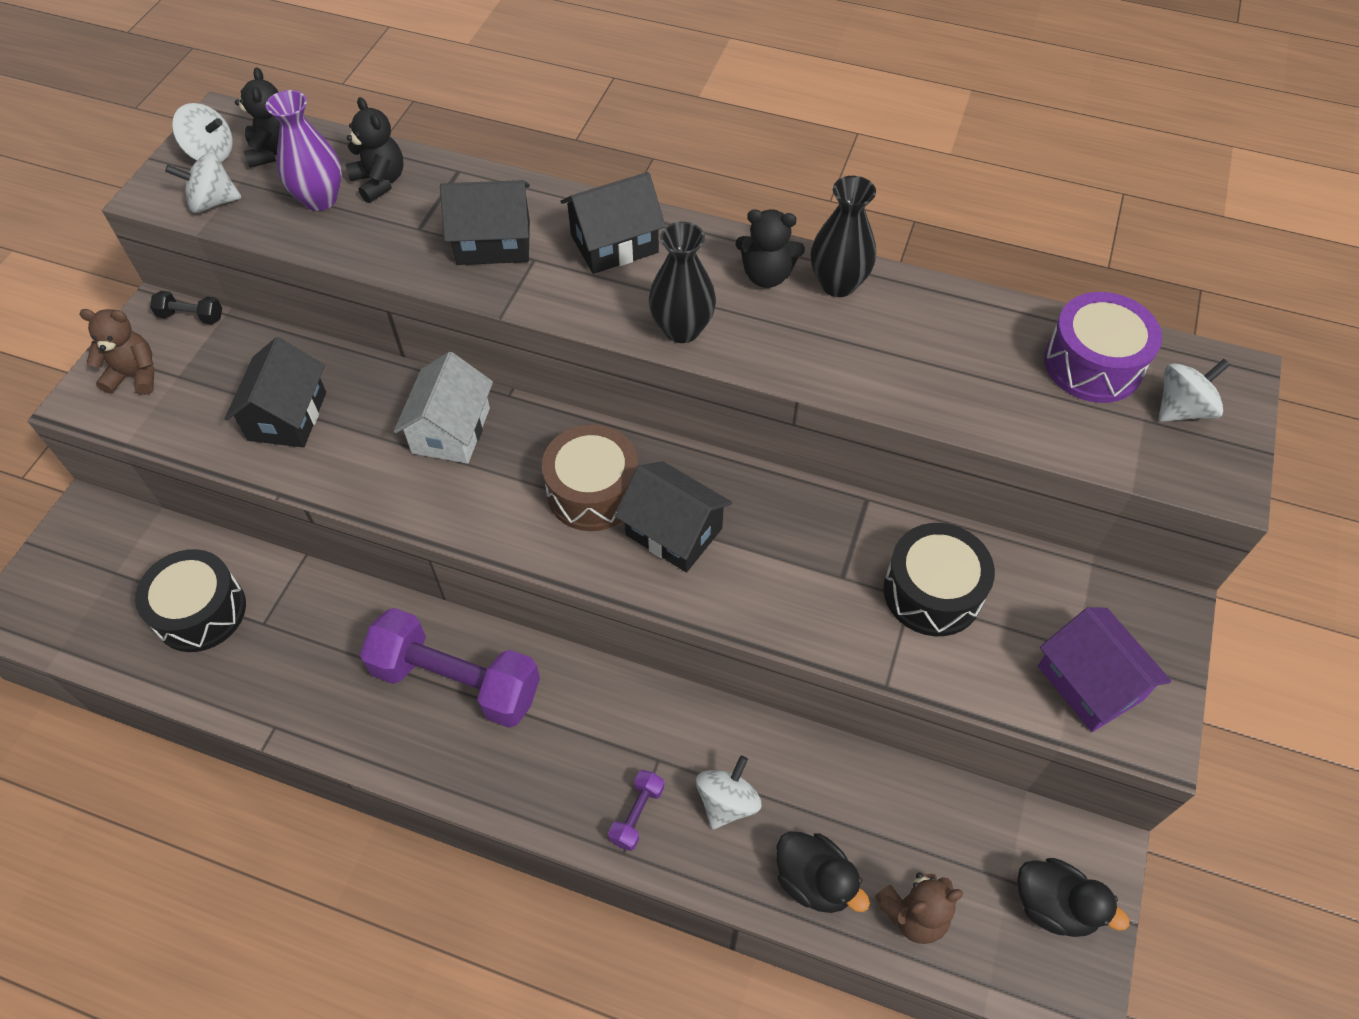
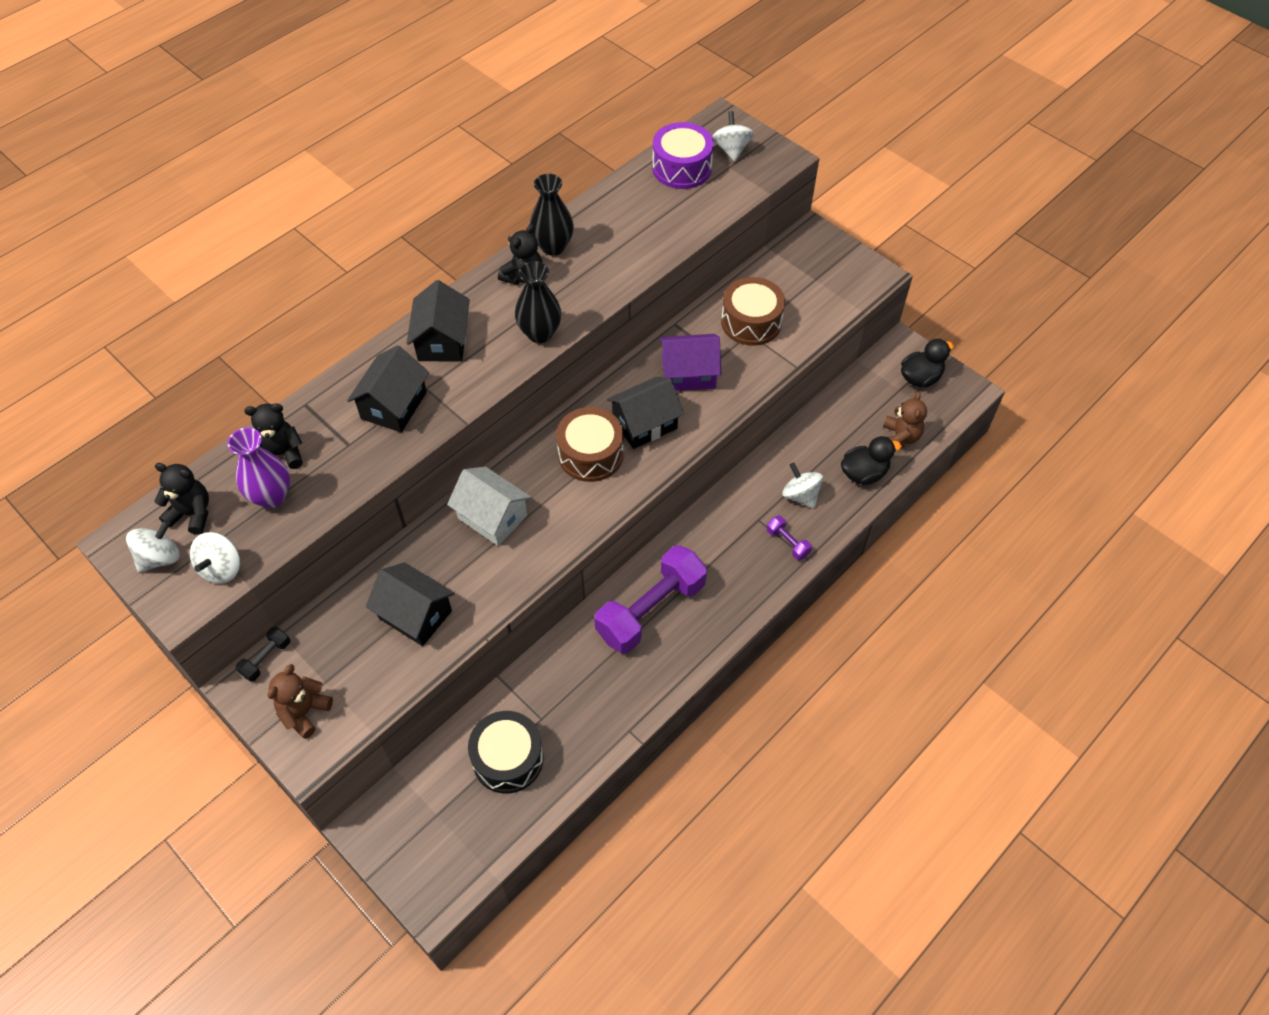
camera: 65 degrees left, 0 degrees up
(932, 592) = (751, 322): black drum -> brown drum
(1089, 683) = (837, 284): purple house -> purple house (688, 374)

